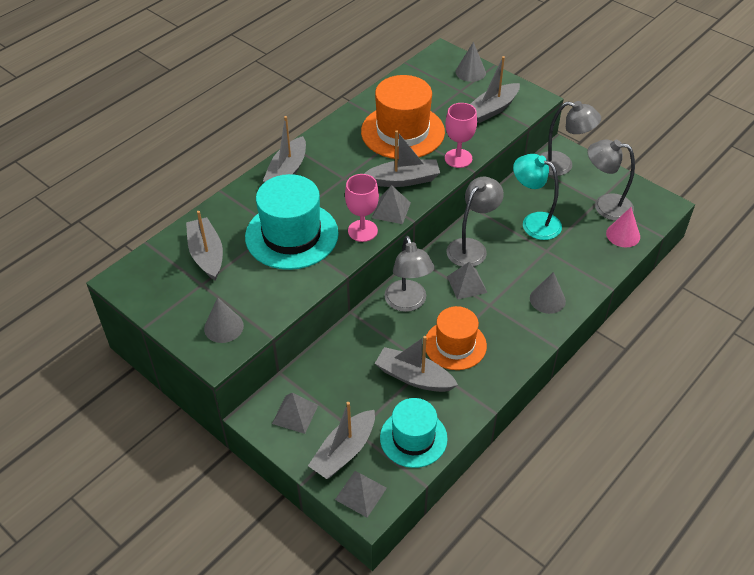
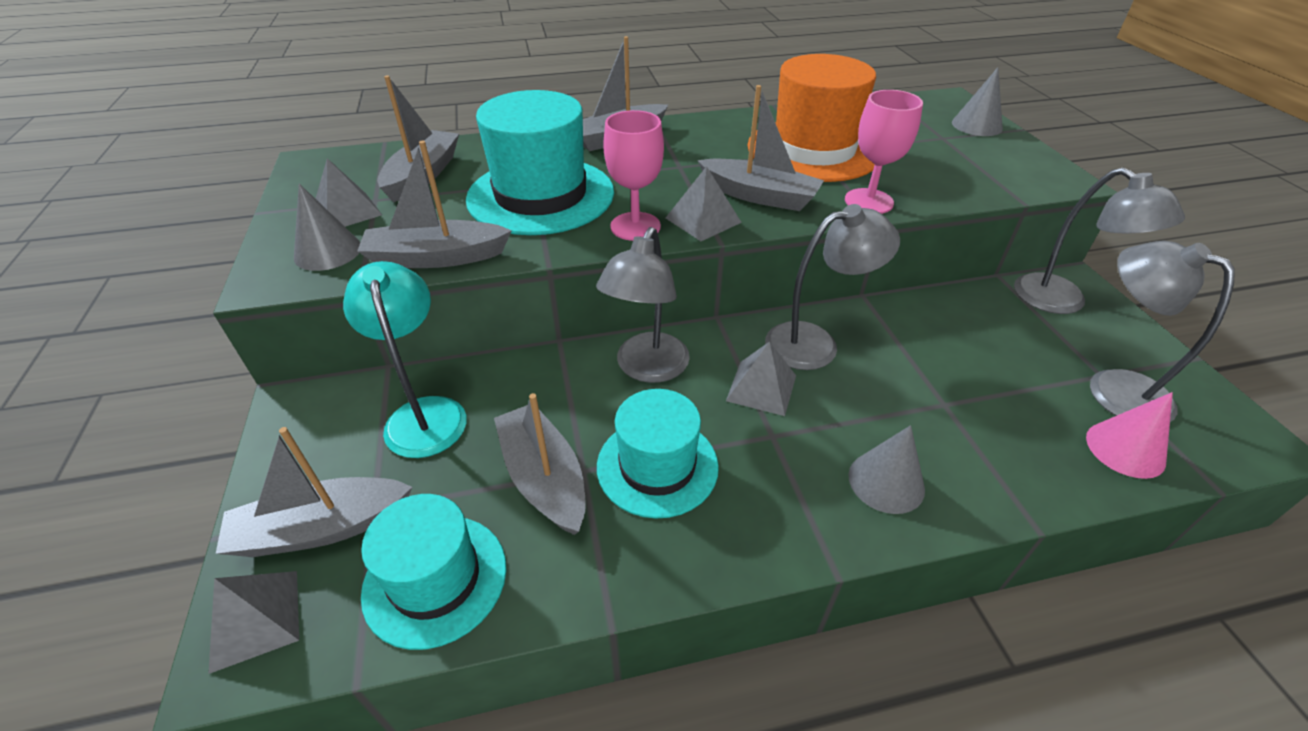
camera: 35 degrees right, 5 degrees down
(295, 414) = (335, 430): grey pyramid -> grey pyramid (347, 211)
(455, 345) = (657, 466): orange hat -> turquoise hat
(492, 109) = (977, 169): grey boat -> grey boat (436, 257)
(534, 222) = (952, 355): turquoise lamp -> turquoise lamp (424, 413)

